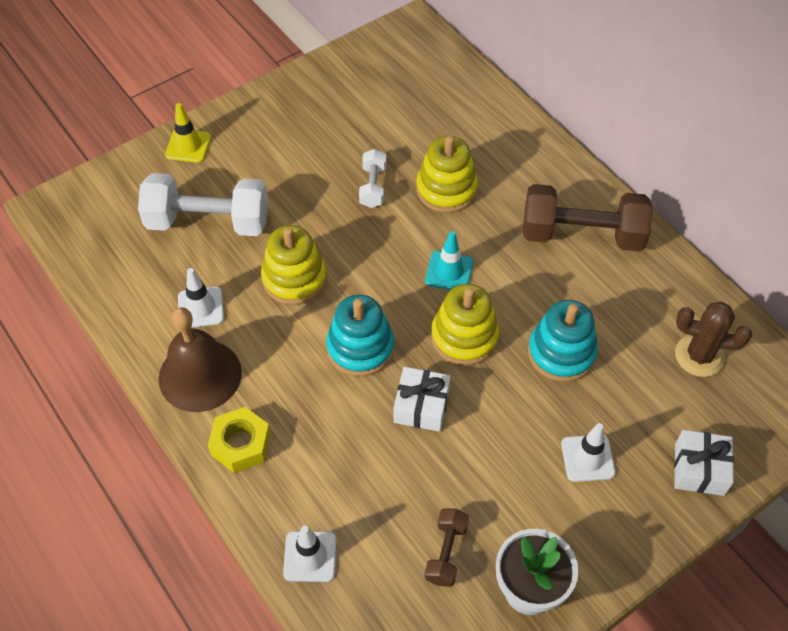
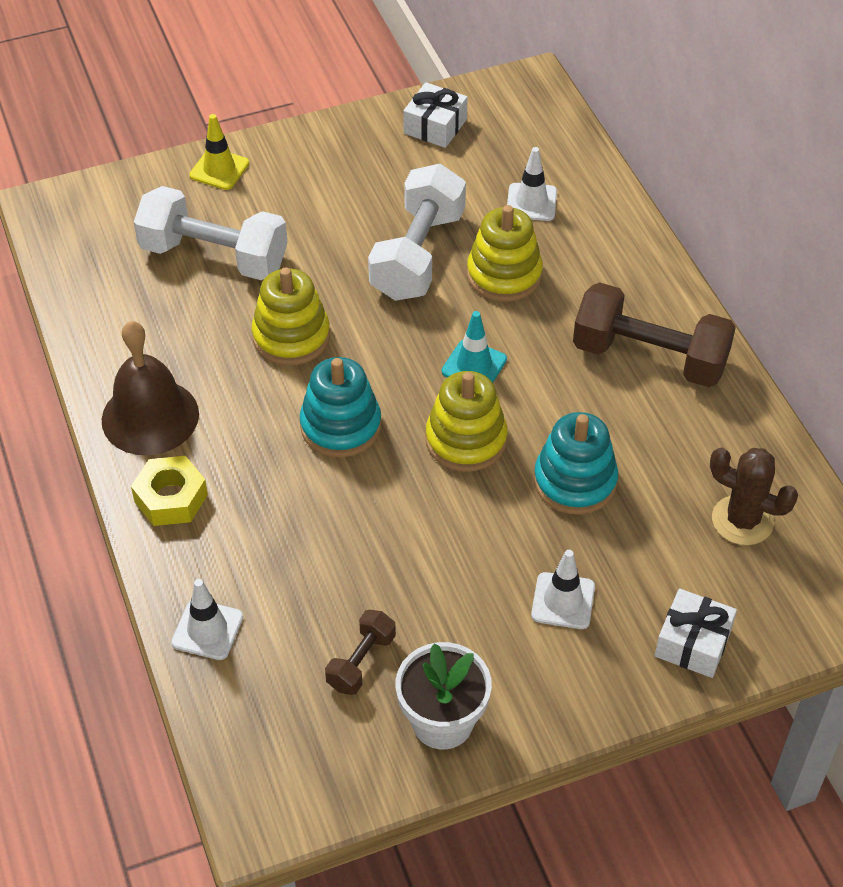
camera: 15 degrees right, 5 degrees down
(200, 307) = (175, 346): white traffic cone -> white traffic cone (531, 202)
(373, 187) = (418, 255): white dumbbell -> white dumbbell, size x2.02
(421, 406) = (388, 503): white gift -> white gift (435, 126)

